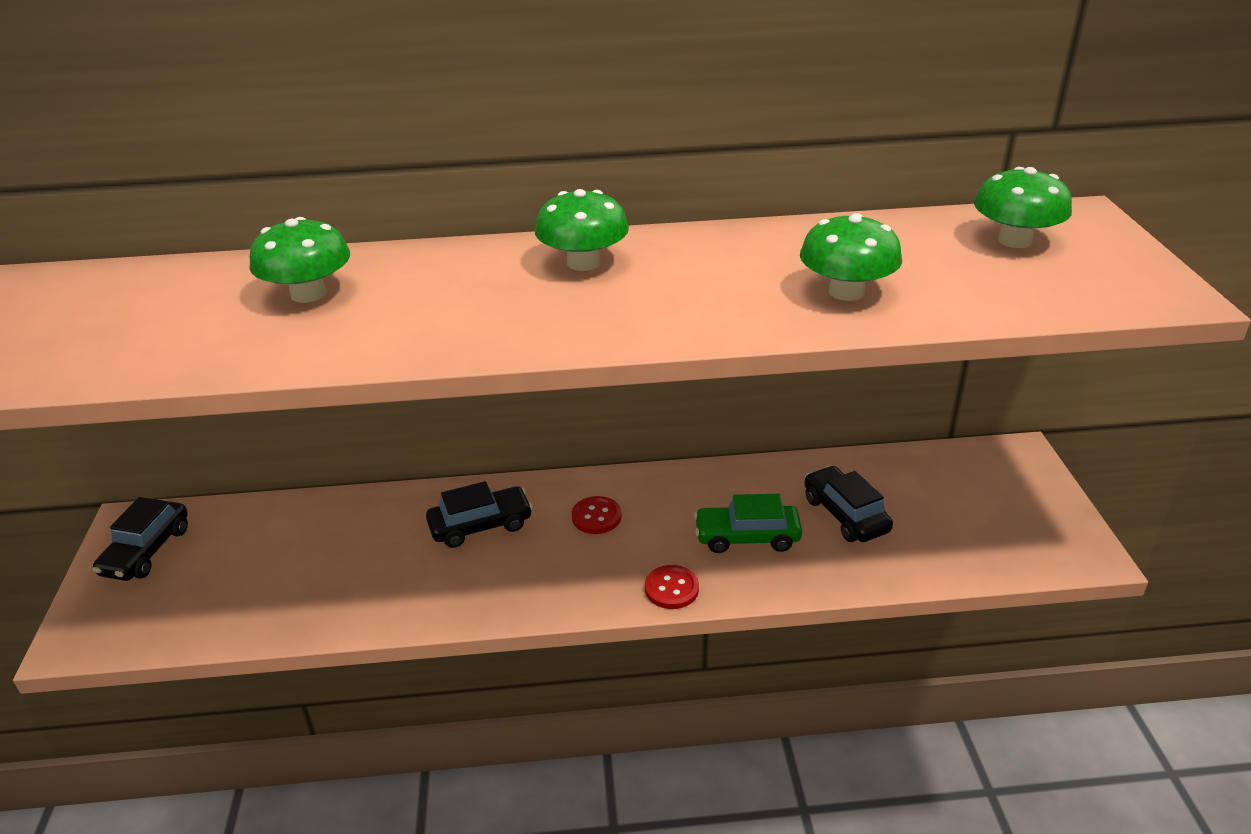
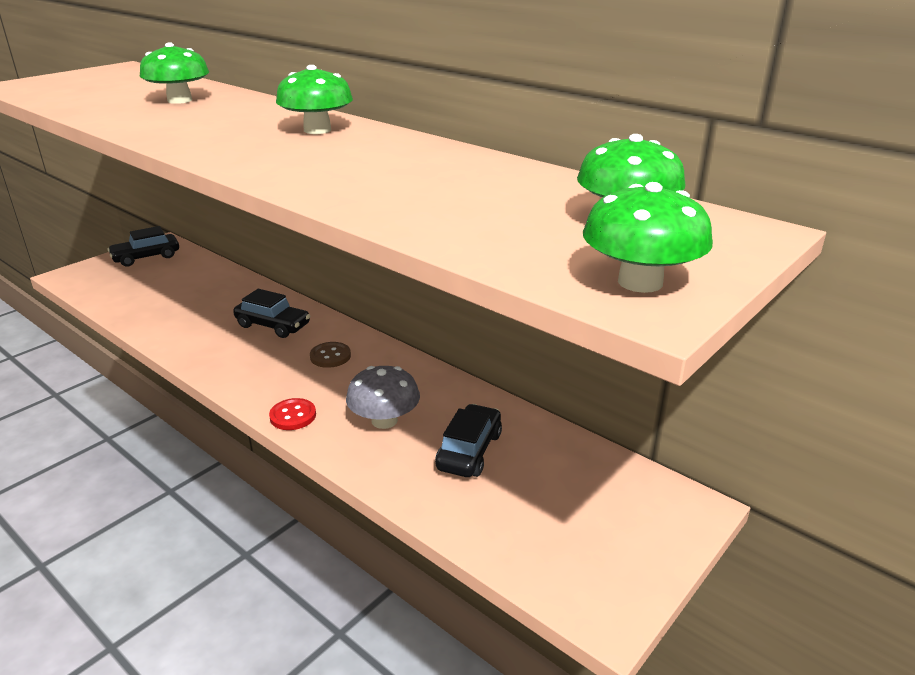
camera: 45 degrees right, 5 degrees down
(596, 517) = (330, 356): red button -> brown button
(747, 537) = (384, 420): green car -> grey mushroom
(846, 292) = (404, 194): green mushroom -> green mushroom (640, 282)

